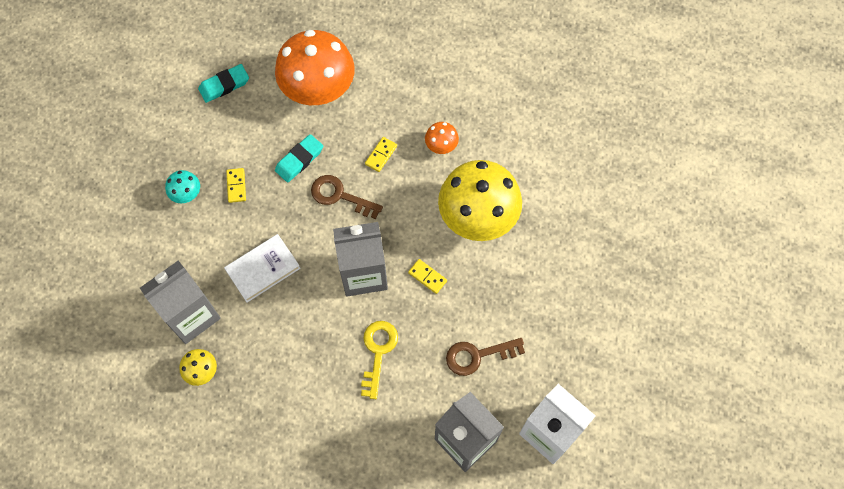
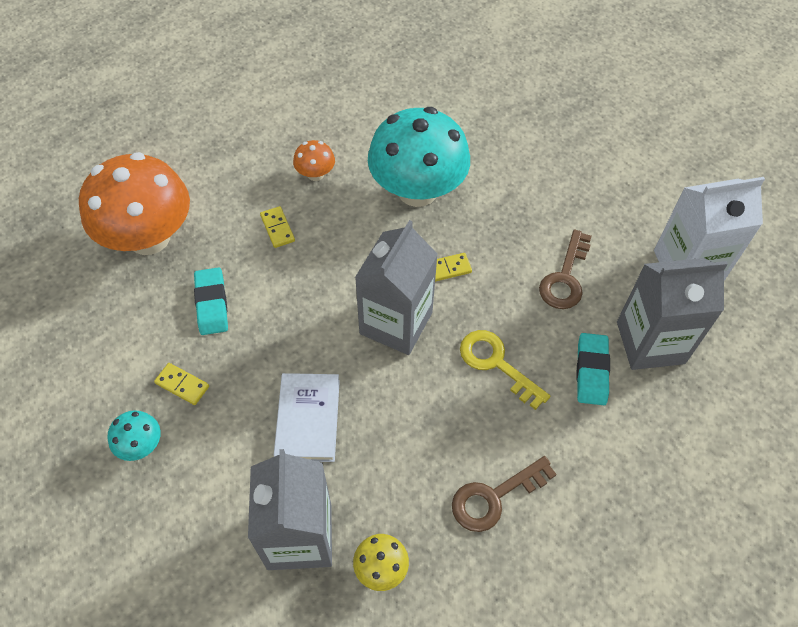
camera: 55 degrees left, 10 degrees down
(224, 85) = (49, 322): turquoise eraser -> turquoise eraser (591, 371)
(340, 196) = (289, 291): brown key -> brown key (494, 497)
(478, 217) = (417, 190): yellow mushroom -> turquoise mushroom

